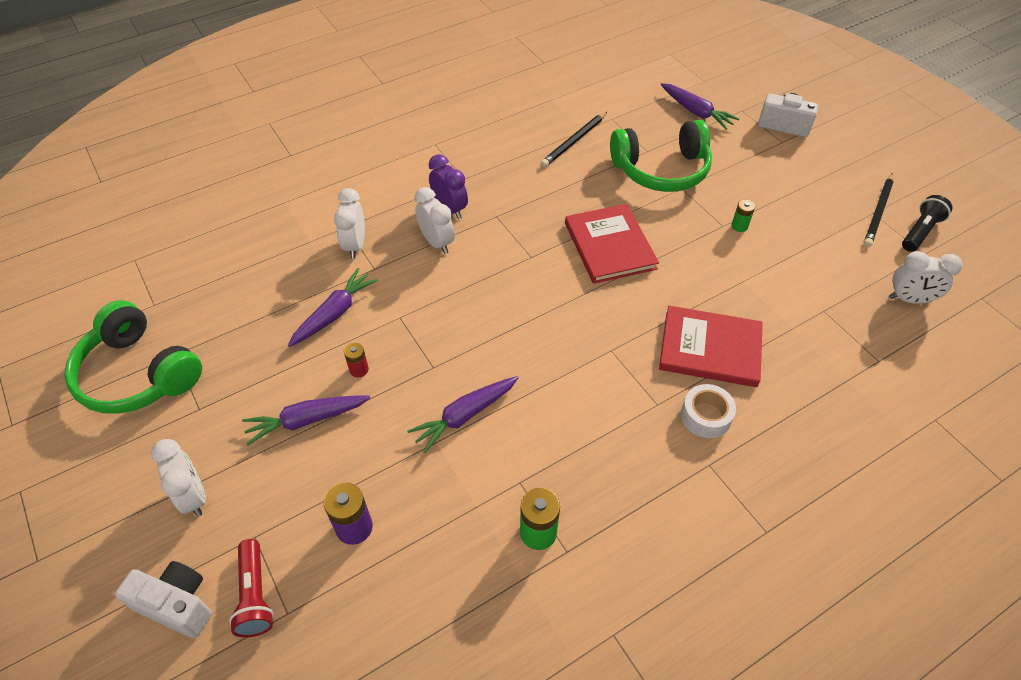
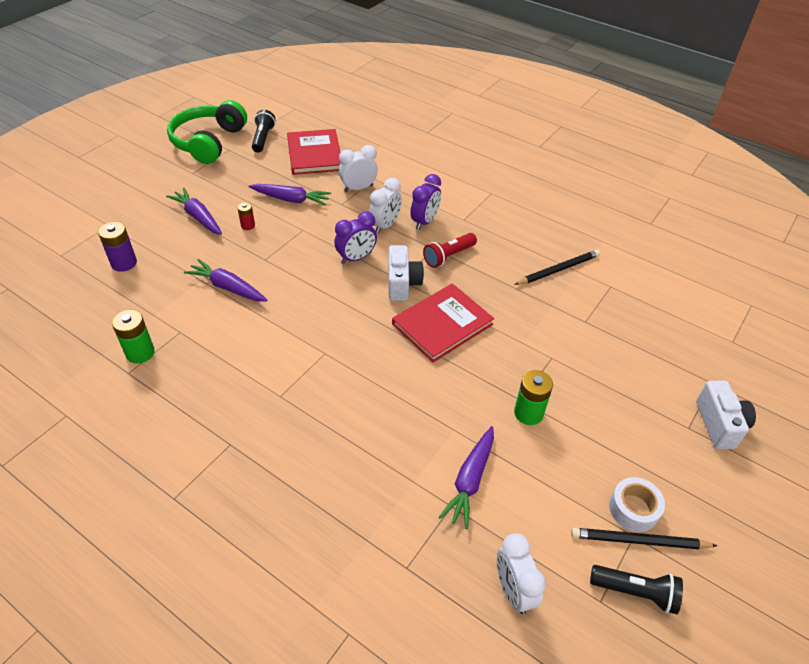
camera: 65 degrees right, 5 degrees down
(177, 605) = (59, 212): white camera -> white camera (402, 283)
(179, 310) = (263, 138): none -> black flashlight
(193, 496) = (130, 193): white clock -> none
(255, 595) = (70, 239): red flashlight -> red flashlight (448, 256)
(477, 283) = (356, 258): none -> purple clock
(574, 141) = (558, 269): black pencil -> black pencil turned 135 degrees clockwise
(661, 170) = (566, 337): green headphones -> none
(696, 112) = (675, 345): purple carrot -> purple carrot (470, 480)
(705, 416) = (280, 432): white tape -> white tape (633, 509)
(710, 348) = (357, 420): red book -> red book (314, 154)
(739, 226) = (528, 413): green battery -> green battery, size x1.68

